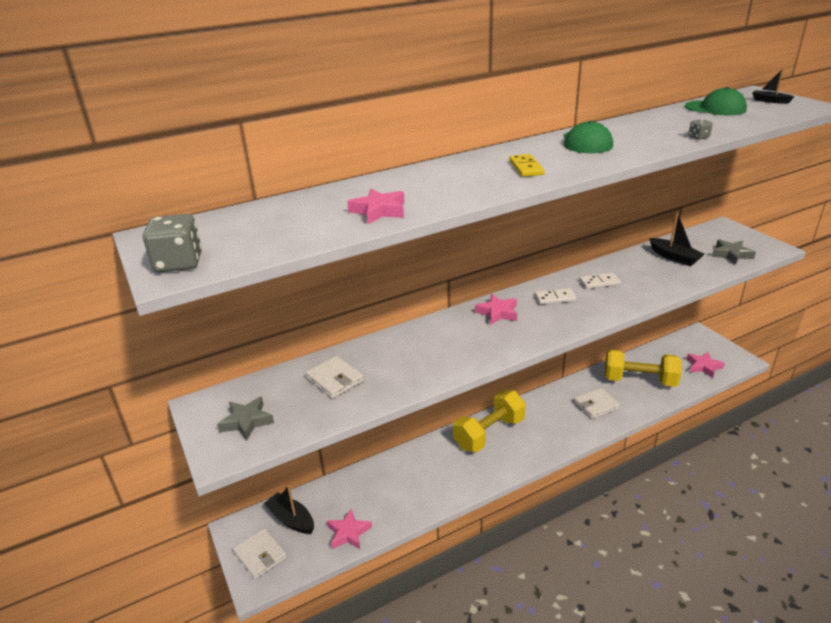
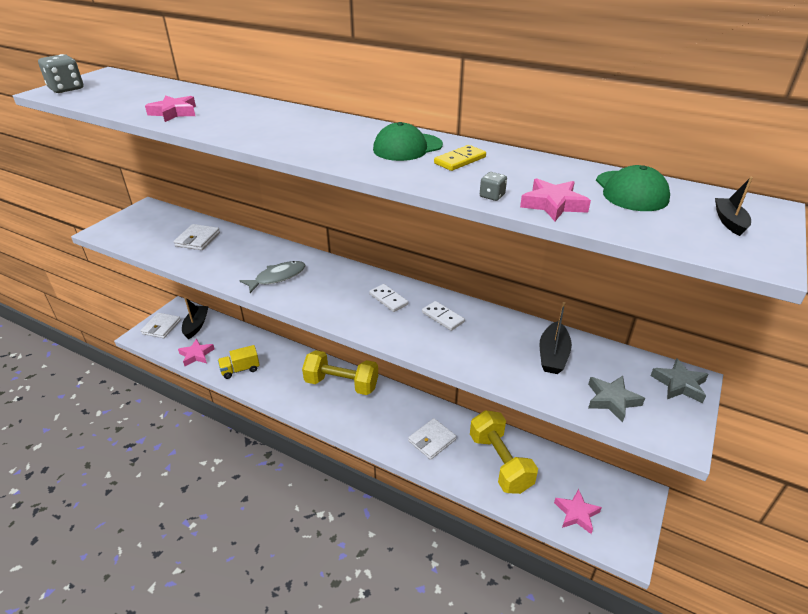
camera: 55 degrees right, 5 degrees up
(246, 421) = (137, 227): grey star -> grey star (679, 384)
(407, 501) = (240, 369): none -> yellow truck
(467, 344) = (277, 277): none -> grey fish
(497, 313) = (337, 277): pink star -> pink star (553, 204)
(526, 168) = (308, 137): yellow domino -> yellow domino (460, 160)
(596, 405) = (432, 440): white wallet -> white wallet turned 75 degrees counterclockwise

